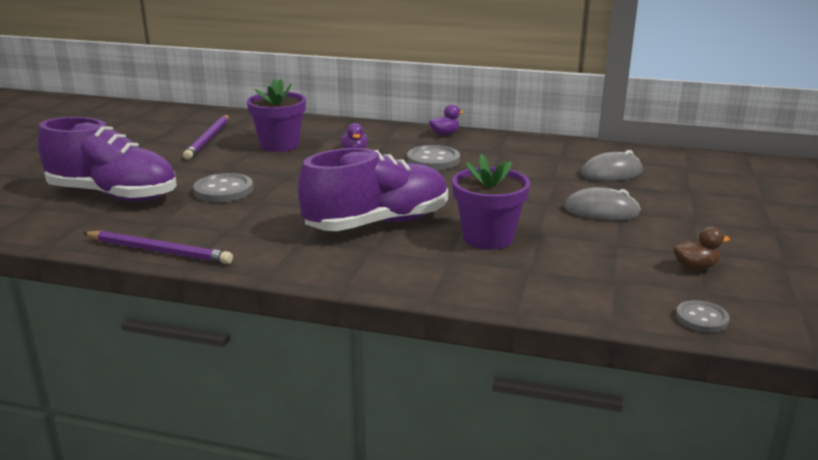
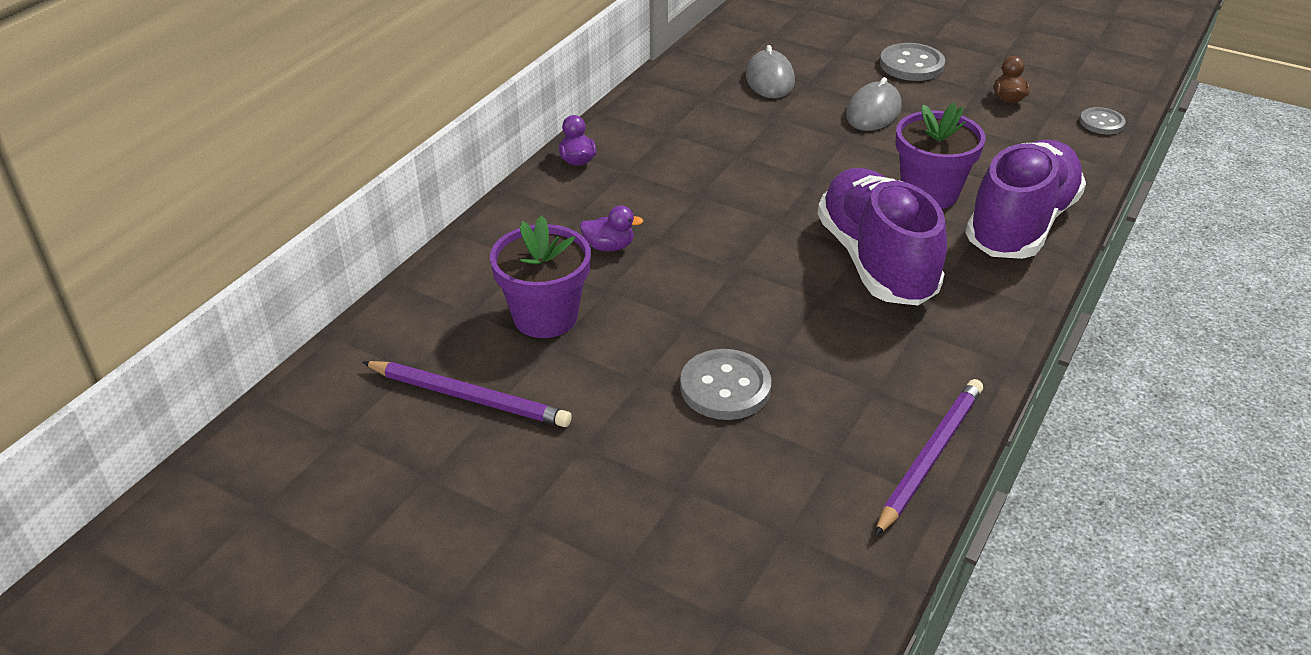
camera: 75 degrees left, 15 degrees up
(114, 195) = (705, 515): purple shoe -> purple shoe (1020, 224)
(433, 160) = (677, 187): grey button -> grey button (911, 65)

